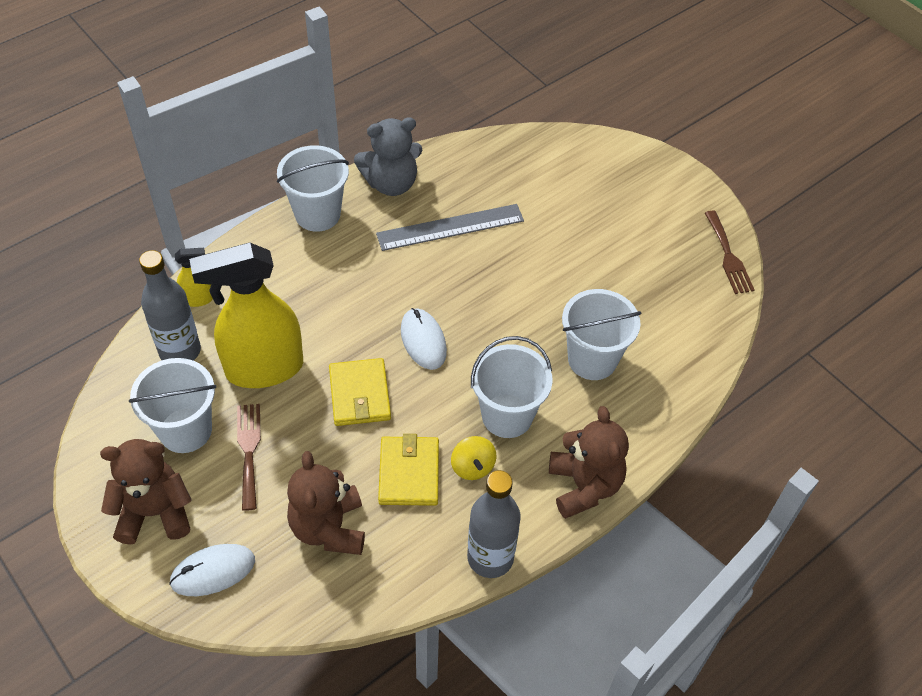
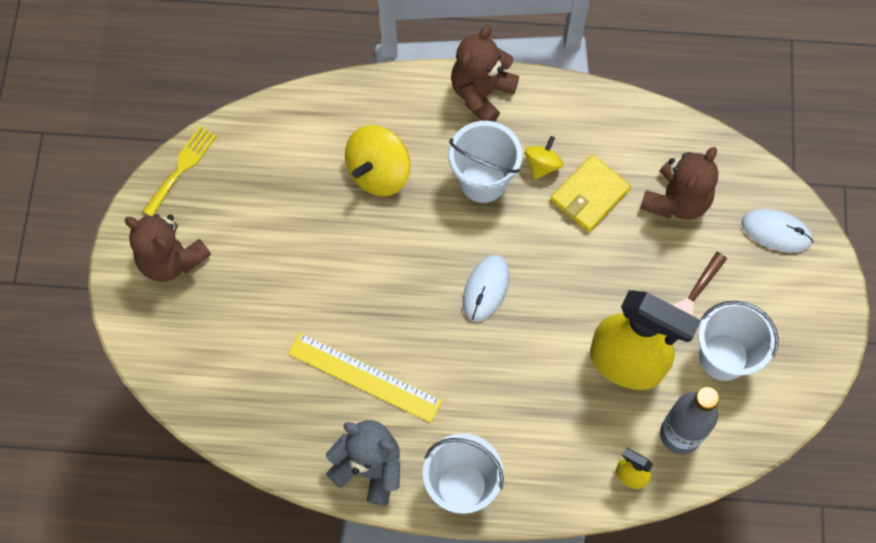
camera: 135 degrees left, 15 degrees up
(154, 512) = (788, 307): brown teddy bear -> brown teddy bear (171, 259)
(360, 394) = (572, 282): yellow wallet -> none
(450, 227) = (364, 377): grey ruler -> yellow ruler
(490, 558) = (588, 99): grey bottle -> none
(592, 359) = (378, 172): white bucket -> yellow spinning top
(728, 256) = (181, 168): brown fork -> yellow fork

